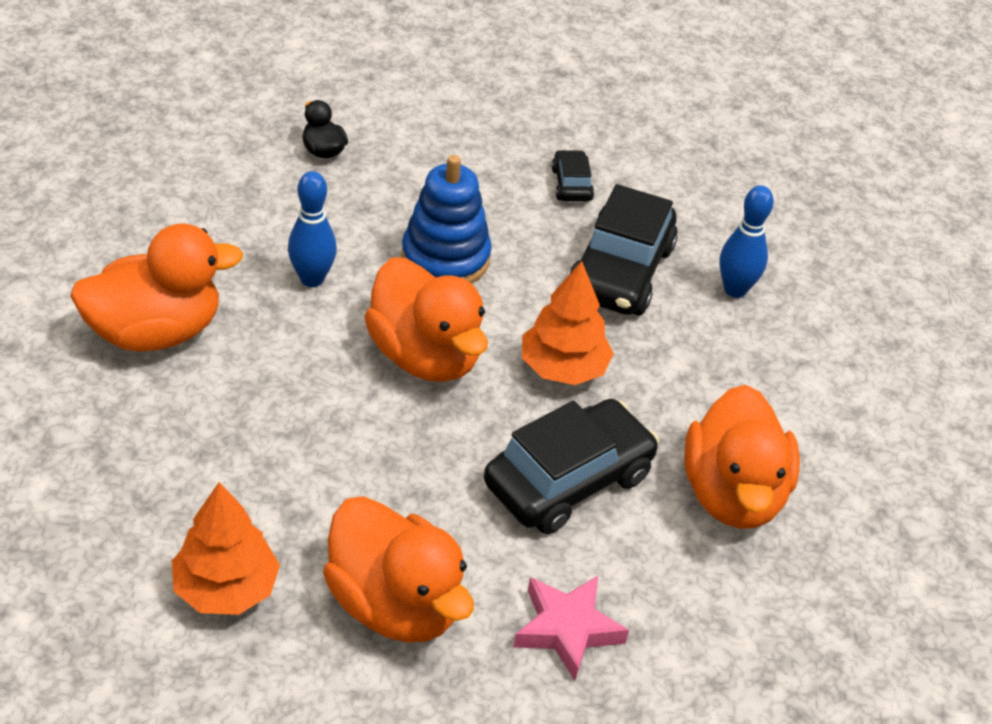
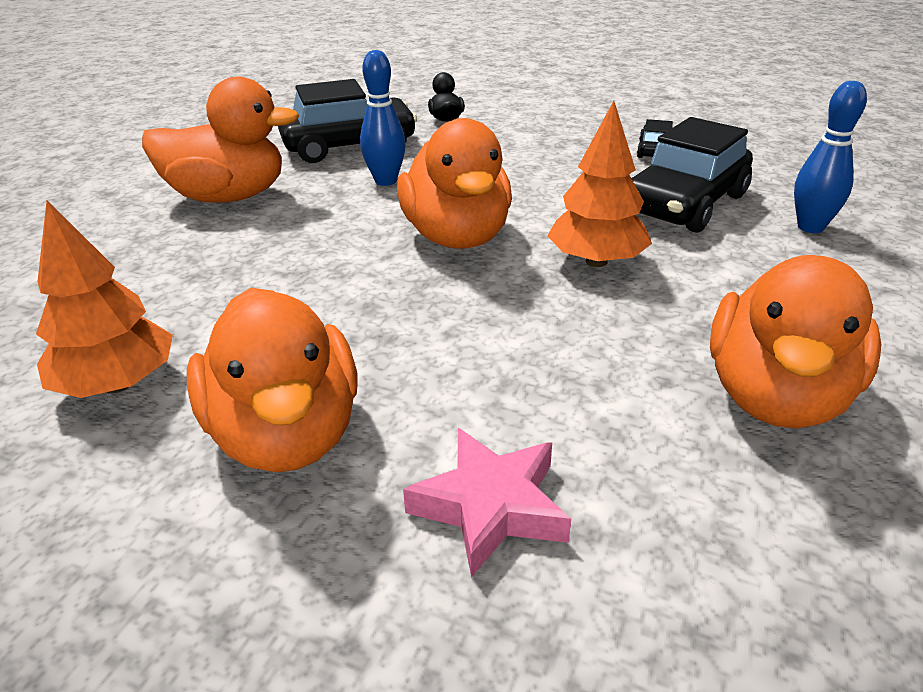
camera: 25 degrees right, 10 degrees down
(445, 258) = (514, 180): blue stacking toy -> none
(568, 480) = (562, 351): black car -> black car (349, 146)

